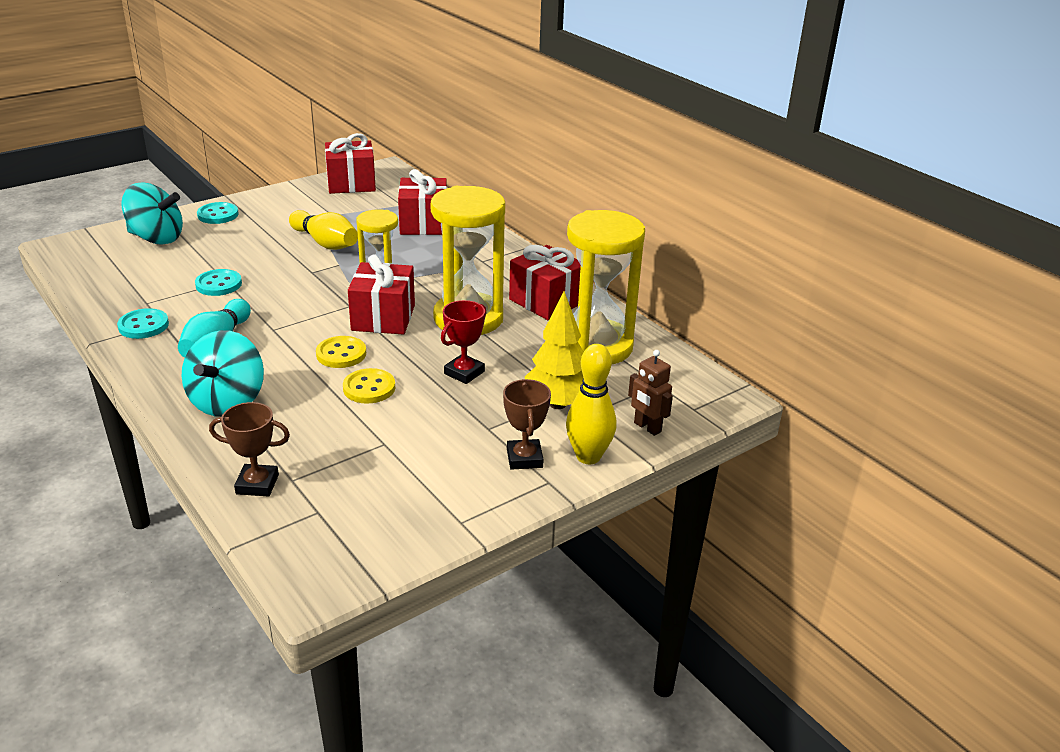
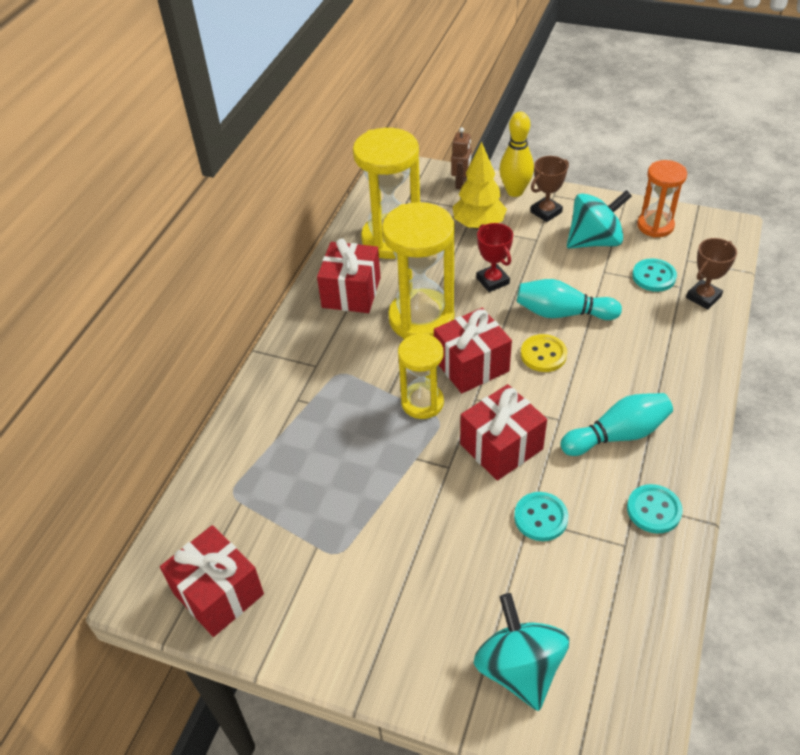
camera: 120 degrees left, 15 degrees up
(218, 215) = (412, 661): turquoise button -> turquoise button (653, 276)
(228, 402) = (663, 371): turquoise spinning top -> turquoise spinning top (594, 241)
(257, 484) = (703, 297): brown trophy -> brown trophy turned 75 degrees clockwise
(325, 243) = (385, 501): yellow bowling pin -> none
(369, 388) = (562, 313): yellow button -> turquoise bowling pin
(398, 525) = (655, 226): none -> orange hourglass
(423, 224) = (274, 452): red gift -> red gift (501, 446)
(464, 373) = (492, 281): red trophy -> red trophy turned 60 degrees clockwise

